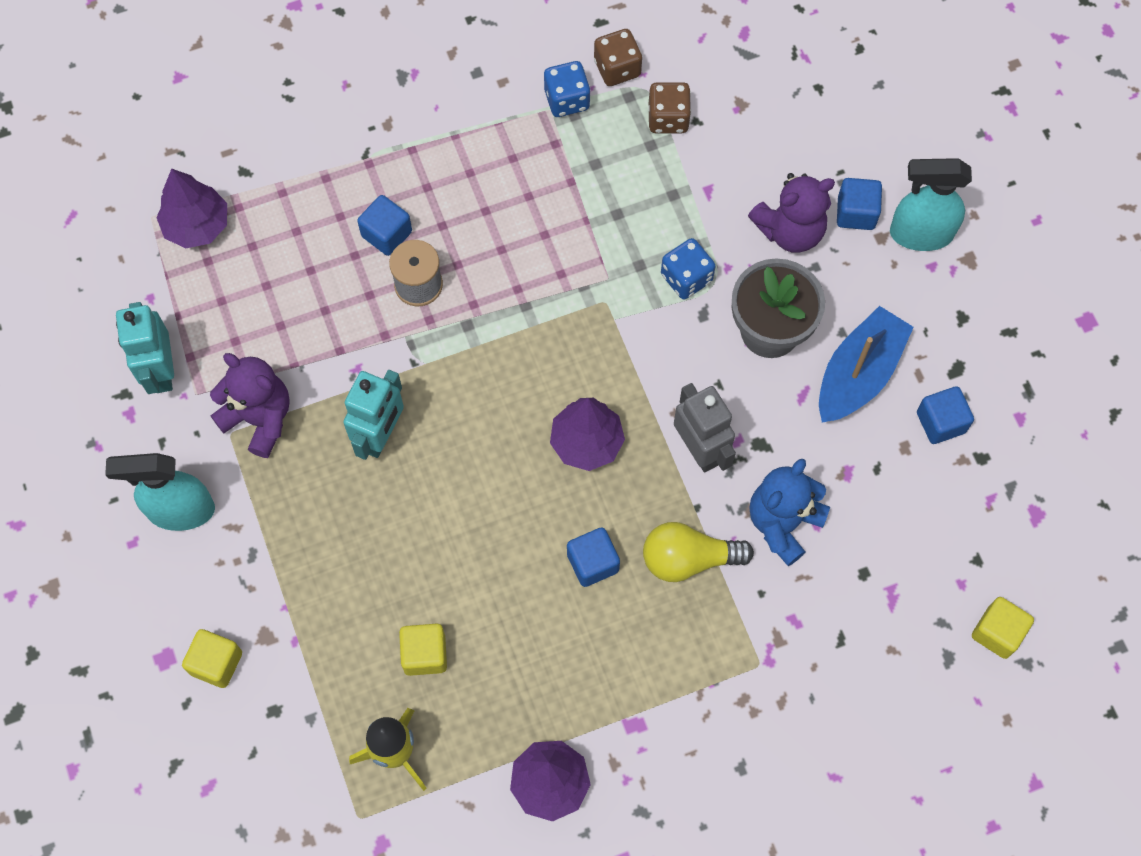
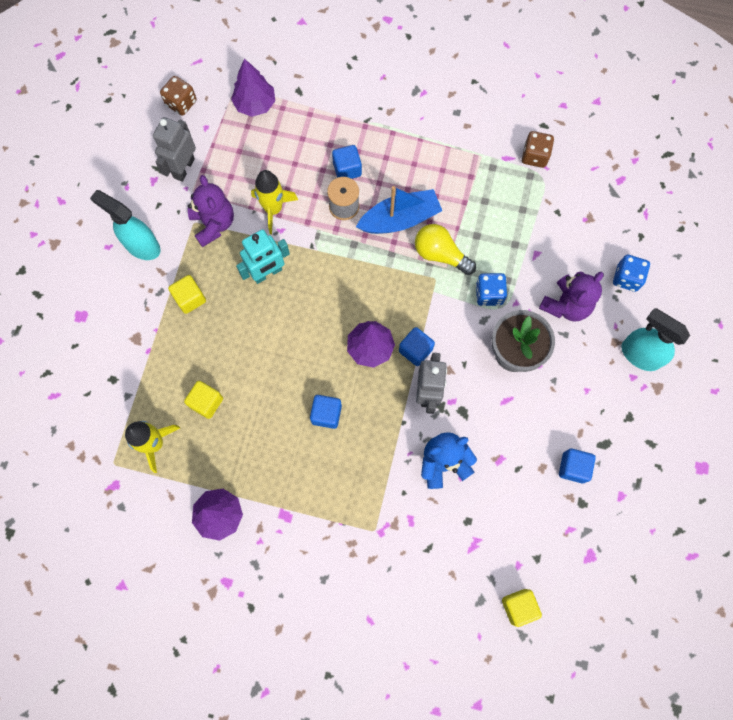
camera: 35 degrees right, 5 degrees up
(161, 371) = (184, 168): turquoise robot -> grey robot
(216, 663) = (103, 335): yellow cube -> yellow cube (190, 298)
(326, 347) = (273, 209): none -> yellow rocket
(567, 100) = (494, 156): blue dice -> blue dice (626, 278)
(668, 118) = (543, 201): brown dice -> brown dice (181, 103)
(688, 559) = (378, 447): yellow light bulb -> yellow light bulb (440, 254)
(790, 230) = (566, 305): purple teddy bear -> purple teddy bear turned 60 degrees counterclockwise
(856, 213) = (611, 319): blue cube -> blue cube (415, 350)
(858, 374) = (546, 409): blue boat -> blue boat (400, 219)

